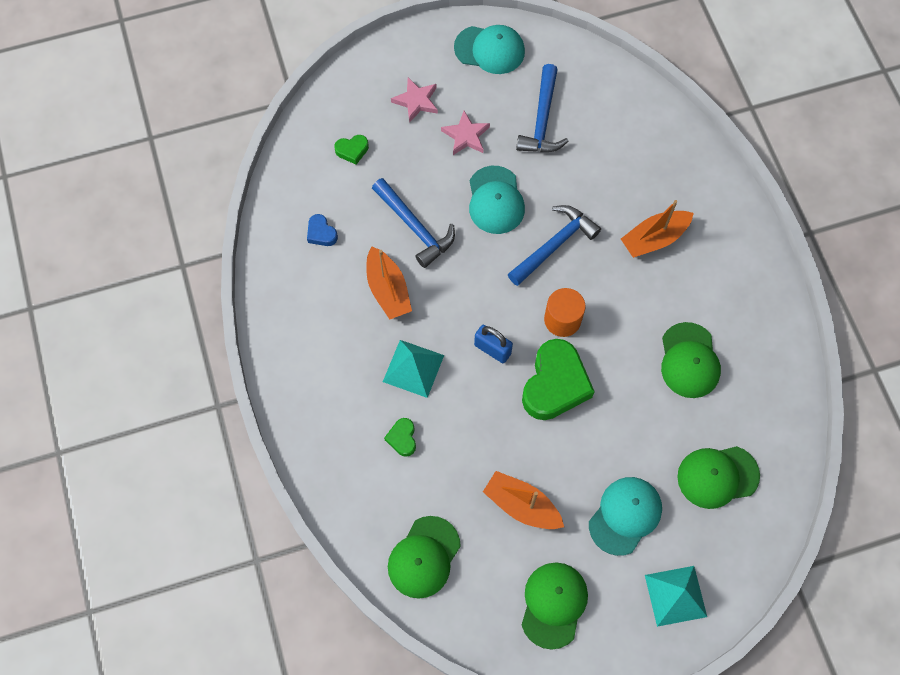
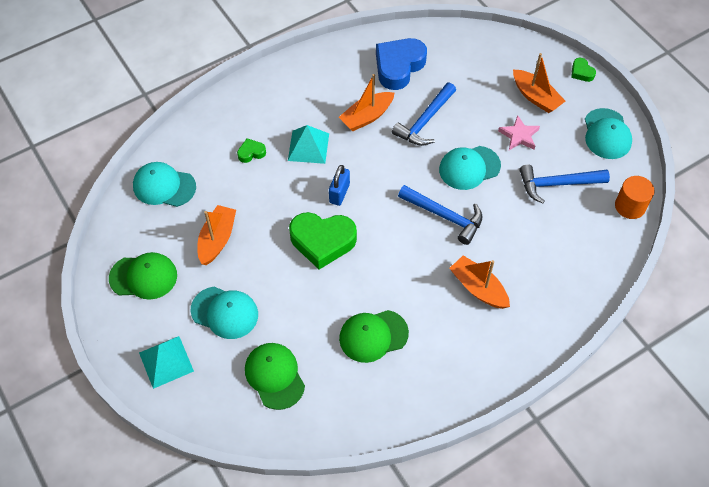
camera: 75 degrees right, 10 degrees down
(321, 233) = (398, 67): blue heart -> blue heart, size x2.20
(352, 150) = (475, 68): green heart -> green heart (581, 72)
(416, 101) = (536, 97): pink star -> orange boat
(424, 557) = (164, 186): green cap -> turquoise cap
(562, 320) = (380, 235): orange cylinder -> orange cylinder (630, 206)

